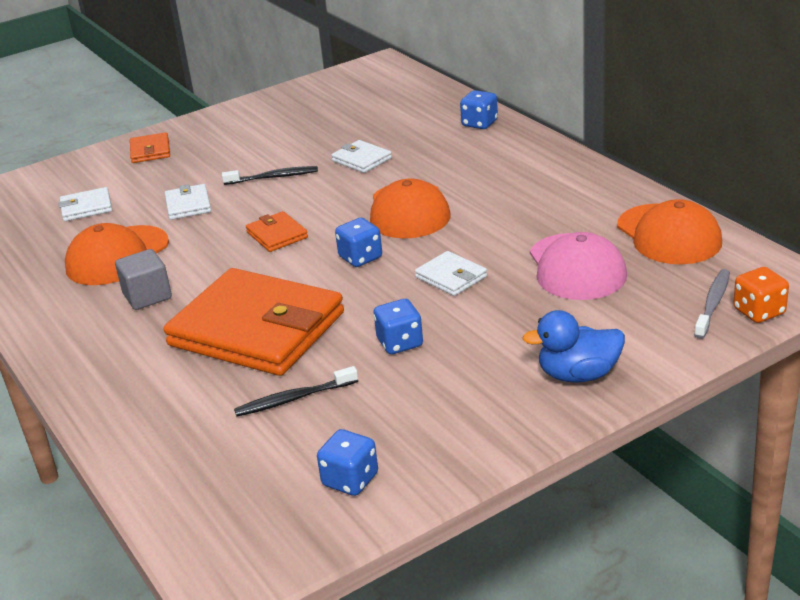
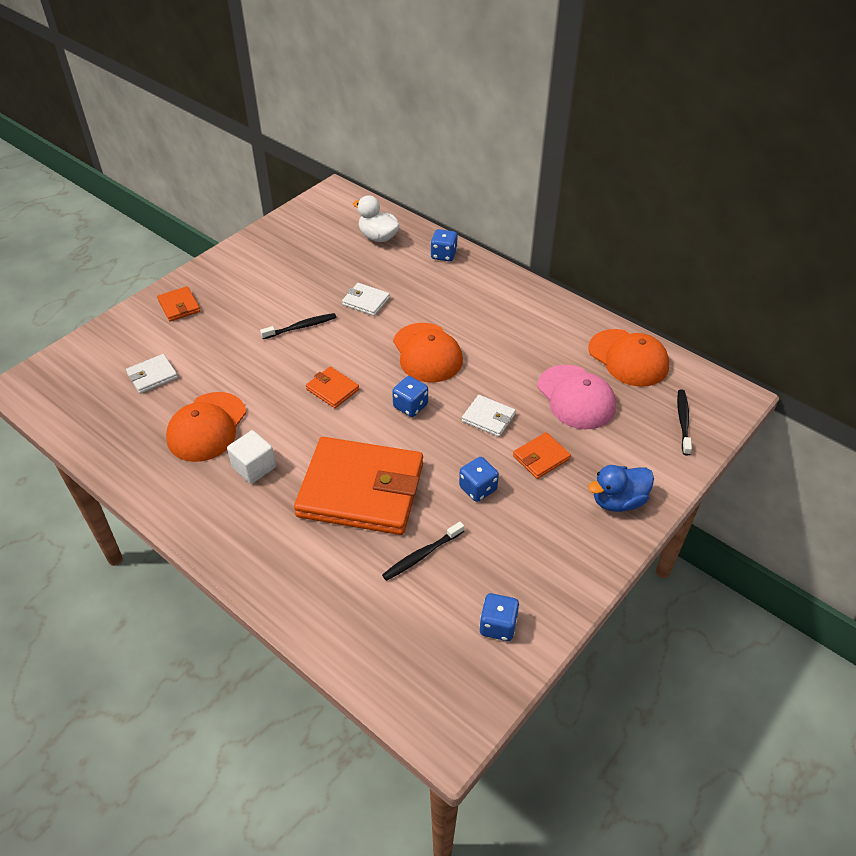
camera: 20 degrees left, 15 degrees up
(147, 296) = (254, 467): grey cube -> white cube
(188, 205) = (242, 364): white wallet -> none
(409, 104) = (378, 237): none -> white duck
(498, 321) = (541, 457): none -> orange wallet
(713, 304) = (683, 421): grey toothbrush -> black toothbrush
(759, 311) = (716, 425): orange dice -> none

